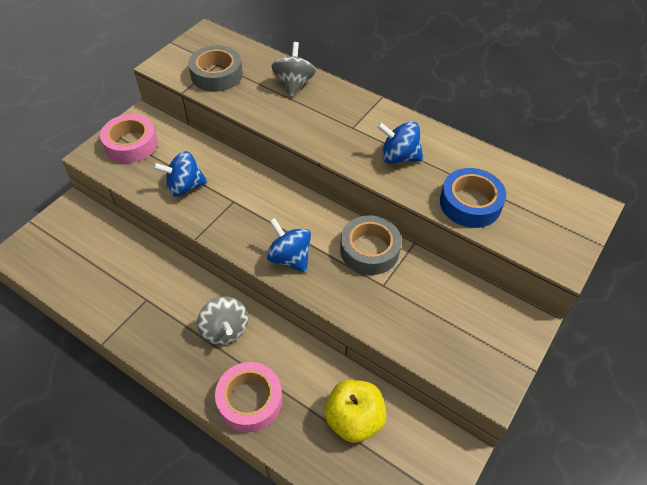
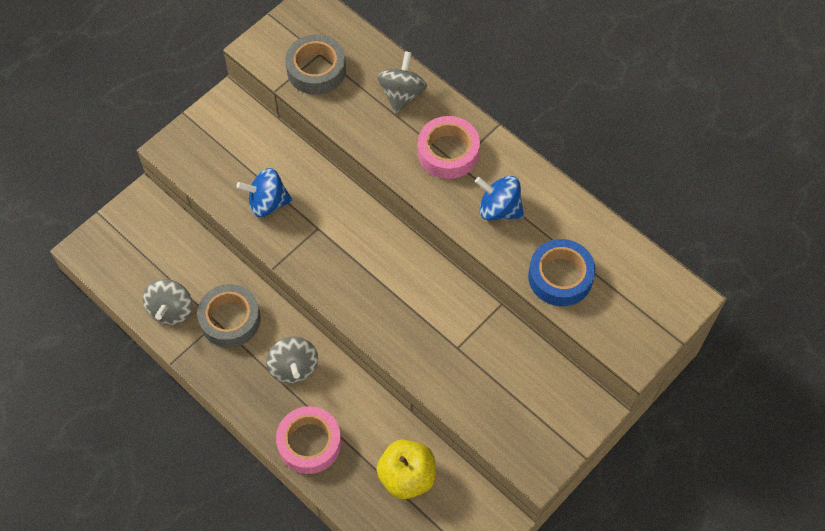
camera: 10 degrees right, 10 degrees up
(101, 294) = (171, 310): none -> grey spinning top
(131, 144) = (213, 139): pink tape -> pink tape (448, 152)
(289, 258) = (367, 304): blue spinning top -> none
(369, 250) = (452, 306): grey tape -> grey tape (230, 319)

